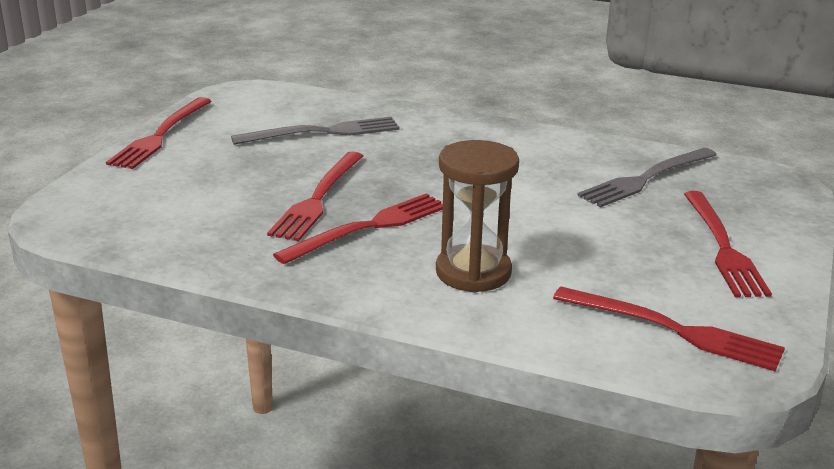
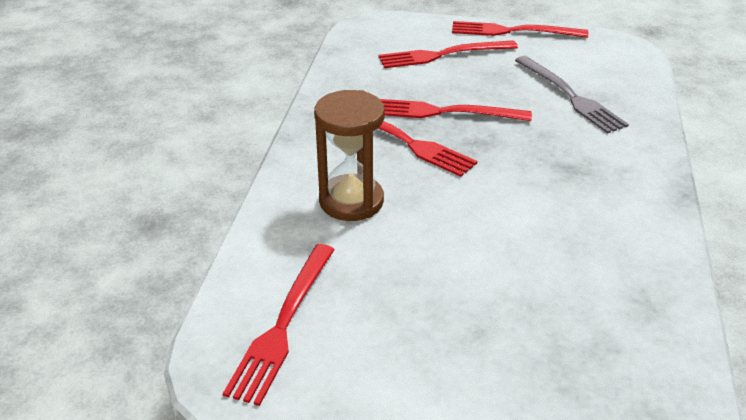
camera: 80 degrees right, 10 degrees up
(646, 179) = (599, 307): grey fork -> none
(722, 247) = (459, 368): red fork -> red fork (443, 55)

